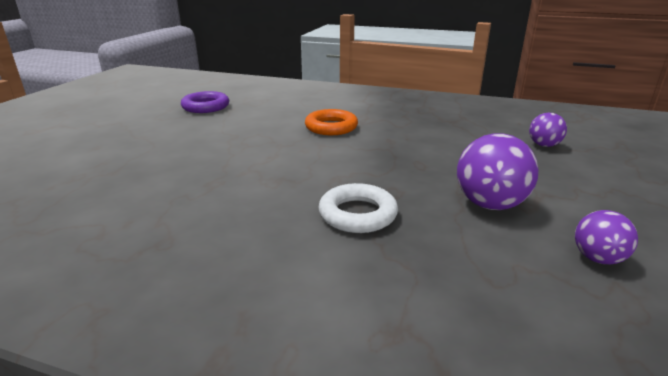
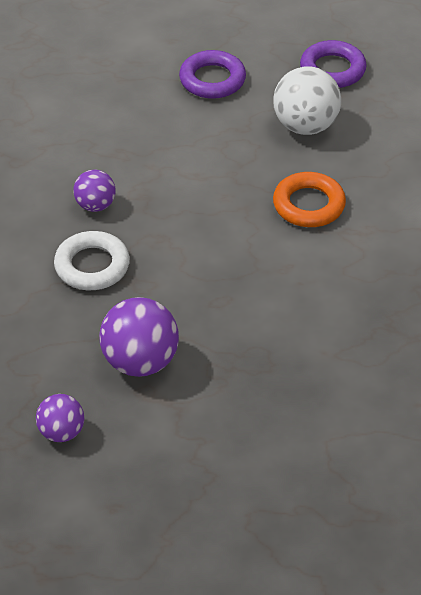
camera: 75 degrees right, 20 degrees up
(166, 139) = (212, 80): none -> purple ring
(252, 119) = (305, 126): none -> white ball
(544, 145) = (331, 424): purple ball -> purple ball (95, 205)

